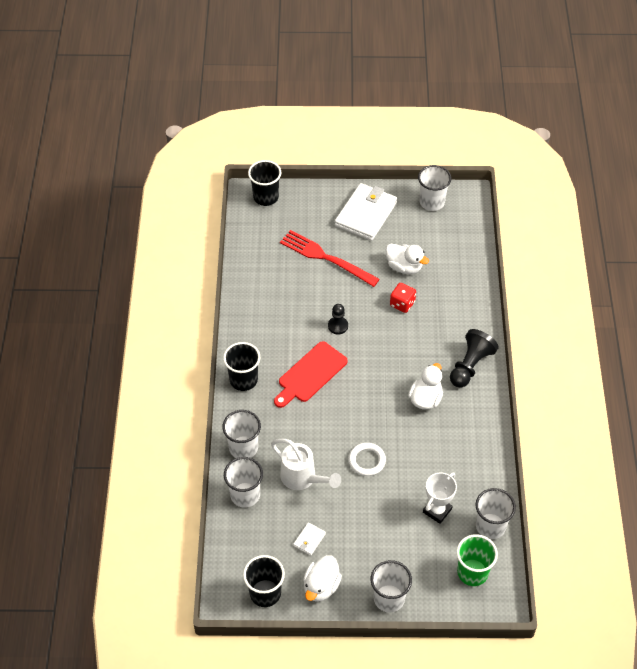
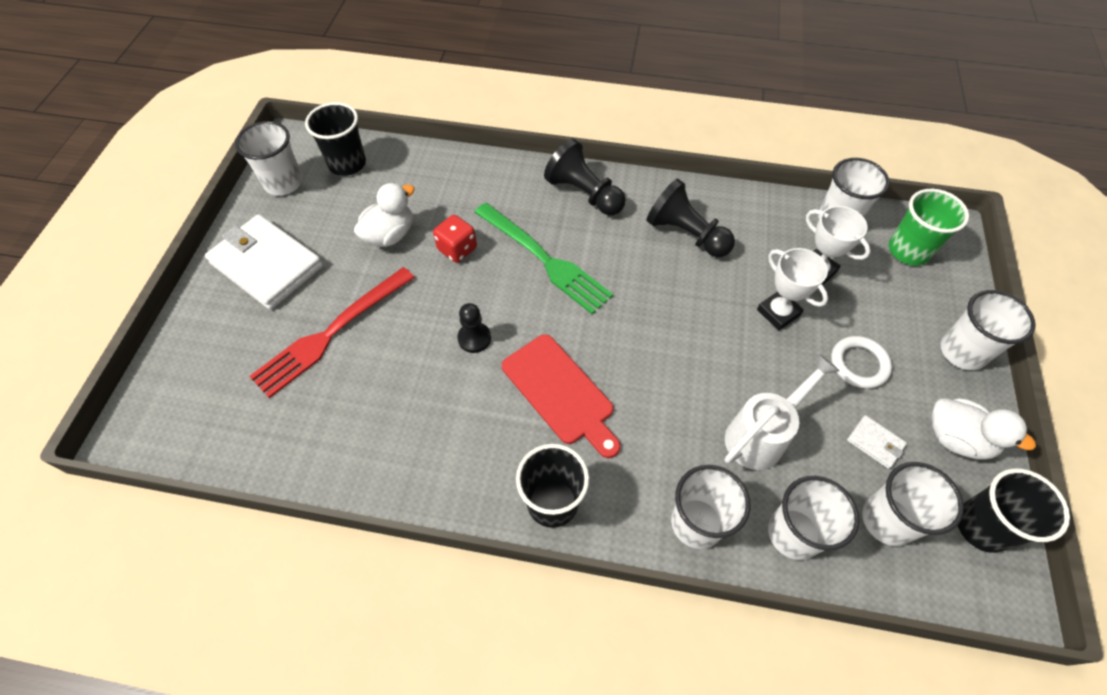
camera: 80 degrees left, 5 degrees up
(261, 543) = (887, 520): none -> white cup
(266, 197) = (154, 406): black cup -> black cup (347, 164)
(367, 461) = (731, 340): white ring -> white ring (859, 364)
(395, 487) = (778, 312): none -> white trophy
(405, 352) = (546, 260): none -> green fork
(425, 399) = (631, 251): white duck -> none
(450, 430) = (686, 234): none -> black pawn

